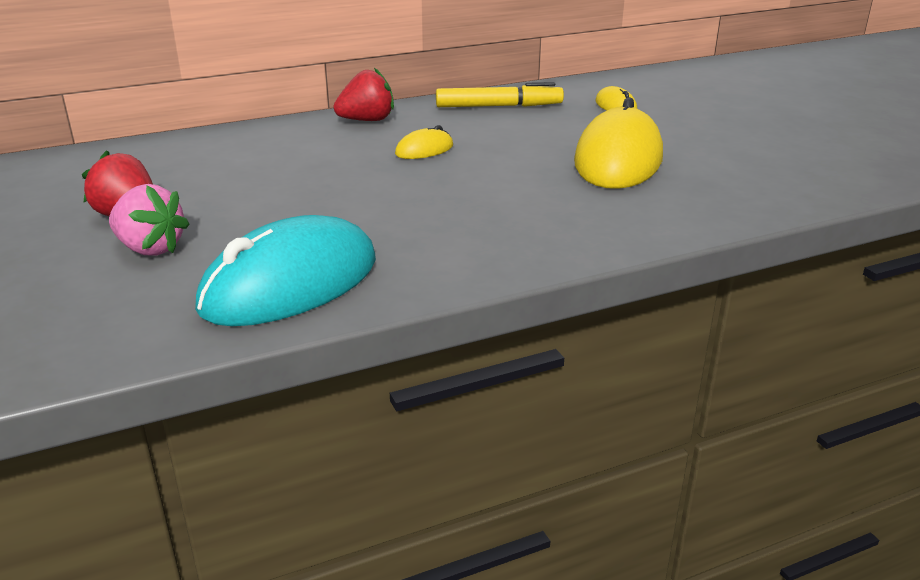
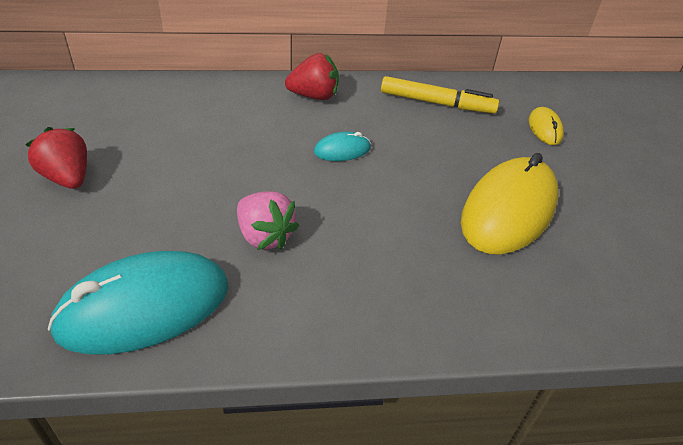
camera: 15 degrees right, 15 degrees up
(150, 249) = (62, 225): pink strawberry -> pink strawberry (264, 236)
(424, 150) = (342, 150): yellow mouse -> turquoise mouse

